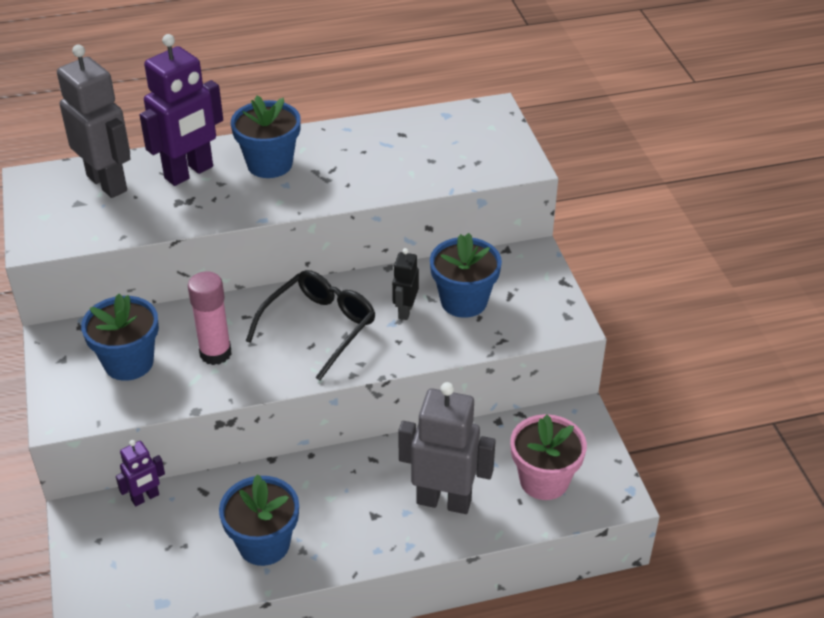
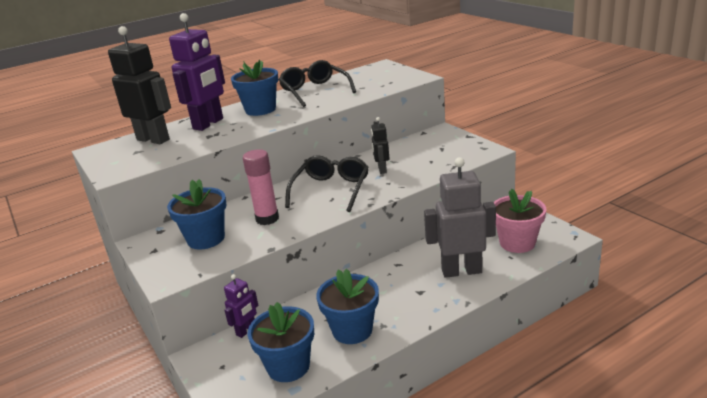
camera: 15 degrees left, 15 degrees down
(107, 183) = (153, 139): grey robot -> black robot
(363, 144) = (315, 91): none -> black glasses
(464, 301) = (415, 157): blue flower pot -> blue flower pot (288, 366)

